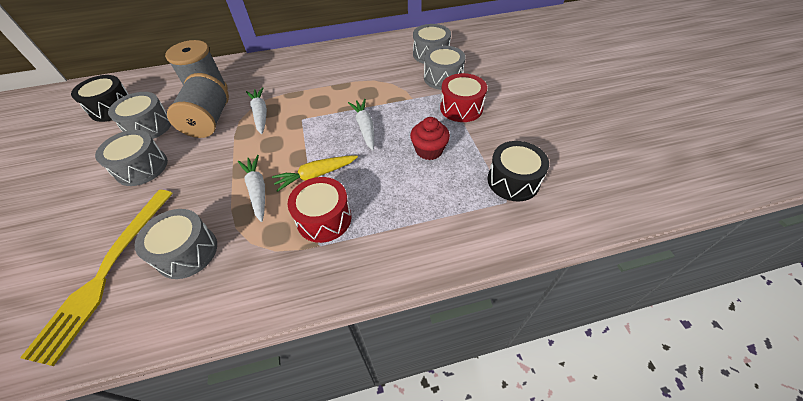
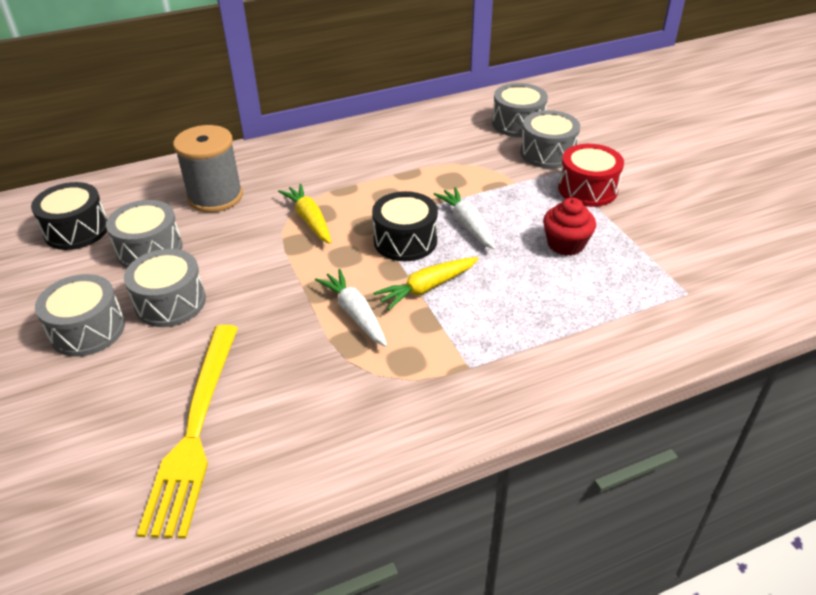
camera: 10 degrees left, 10 degrees down
(187, 252) = (296, 395): grey drum -> grey drum (87, 330)
(209, 121) = (237, 235): grey spool -> none
(260, 114) = (309, 220): white carrot -> yellow carrot
(324, 219) = (462, 337): red drum -> none
(513, 181) = (687, 269): black drum -> black drum (405, 241)

